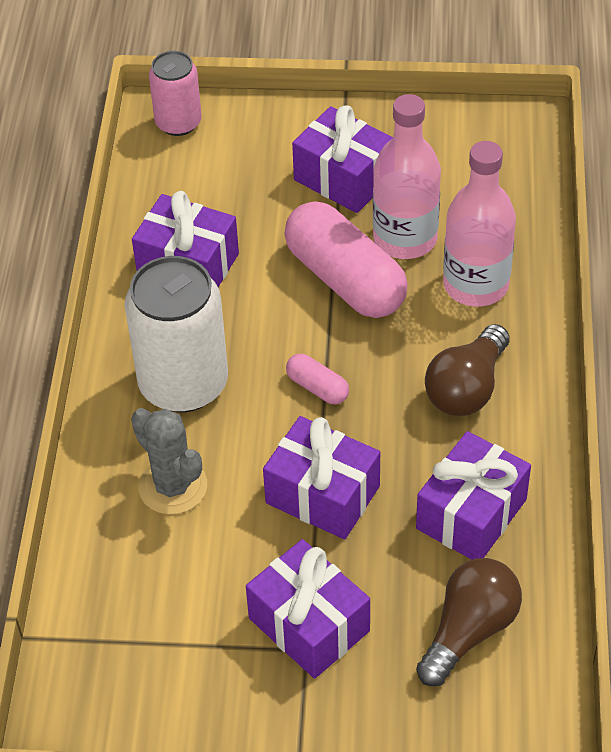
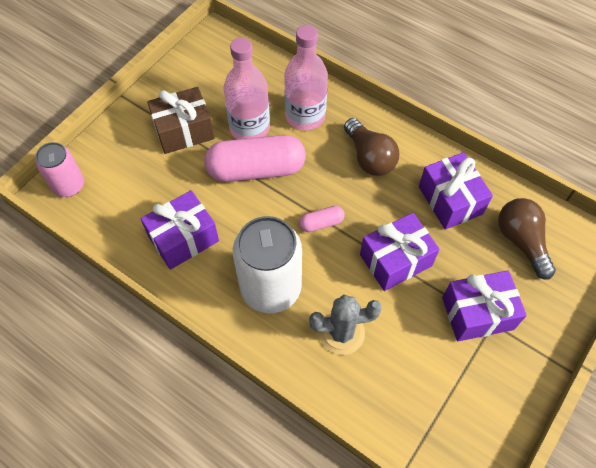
camera: 60 degrees left, 10 degrees up
(344, 178) = (184, 131): purple gift -> brown gift

